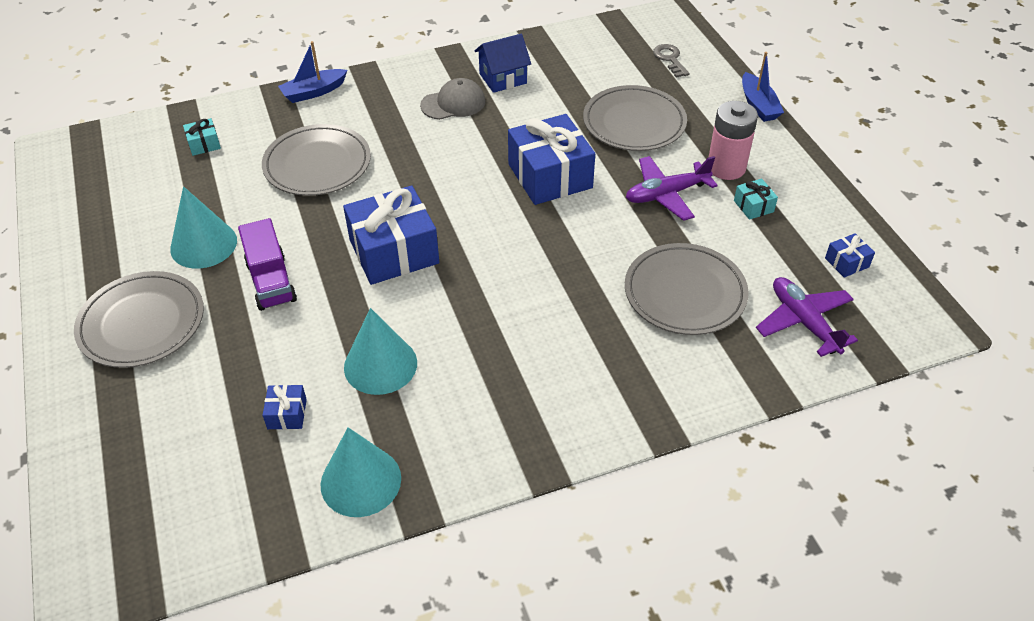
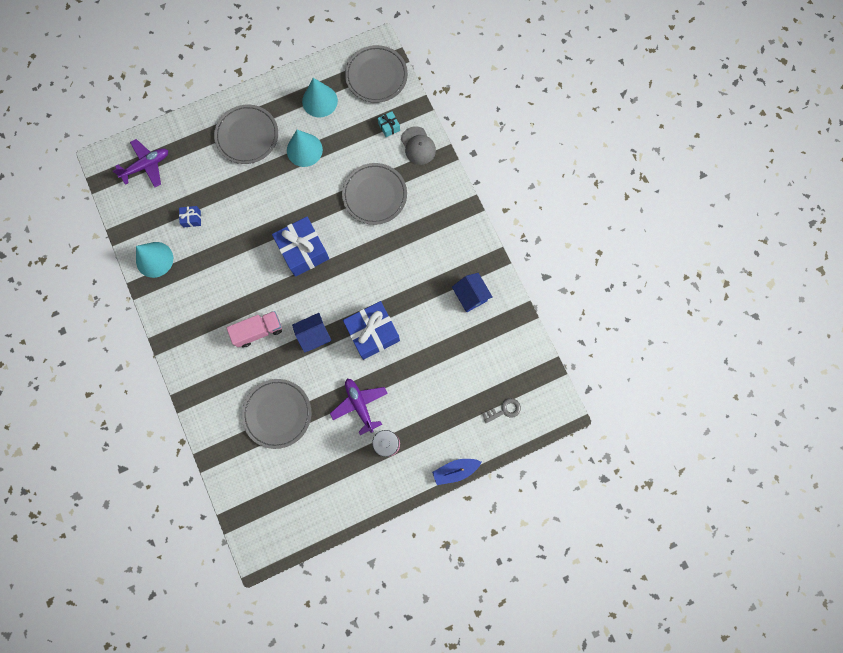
camera: 85 degrees right, 30 degrees up
(271, 281) = (278, 191): purple truck -> none
(314, 92) = (445, 178): blue boat -> none
(380, 365) = (222, 257): turquoise cone -> turquoise cone (319, 101)
(453, 103) = (440, 267): grey cap -> grey cap (418, 146)
(534, 315) = (258, 331): none -> pink truck
(548, 242) = (314, 335): none -> blue house
(634, 123) = (429, 385): grey plate -> grey plate (376, 76)
(753, 206) = (352, 459): turquoise gift -> none
(804, 322) = (257, 480): purple plane -> purple plane (146, 166)
(847, 262) = (305, 511): blue gift -> none

